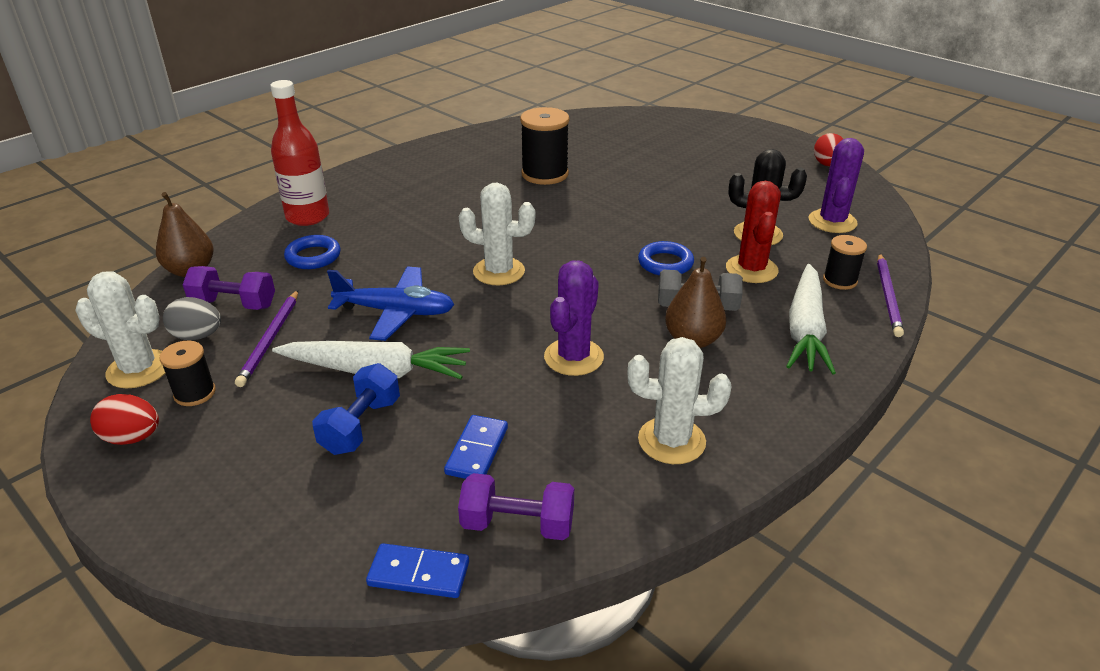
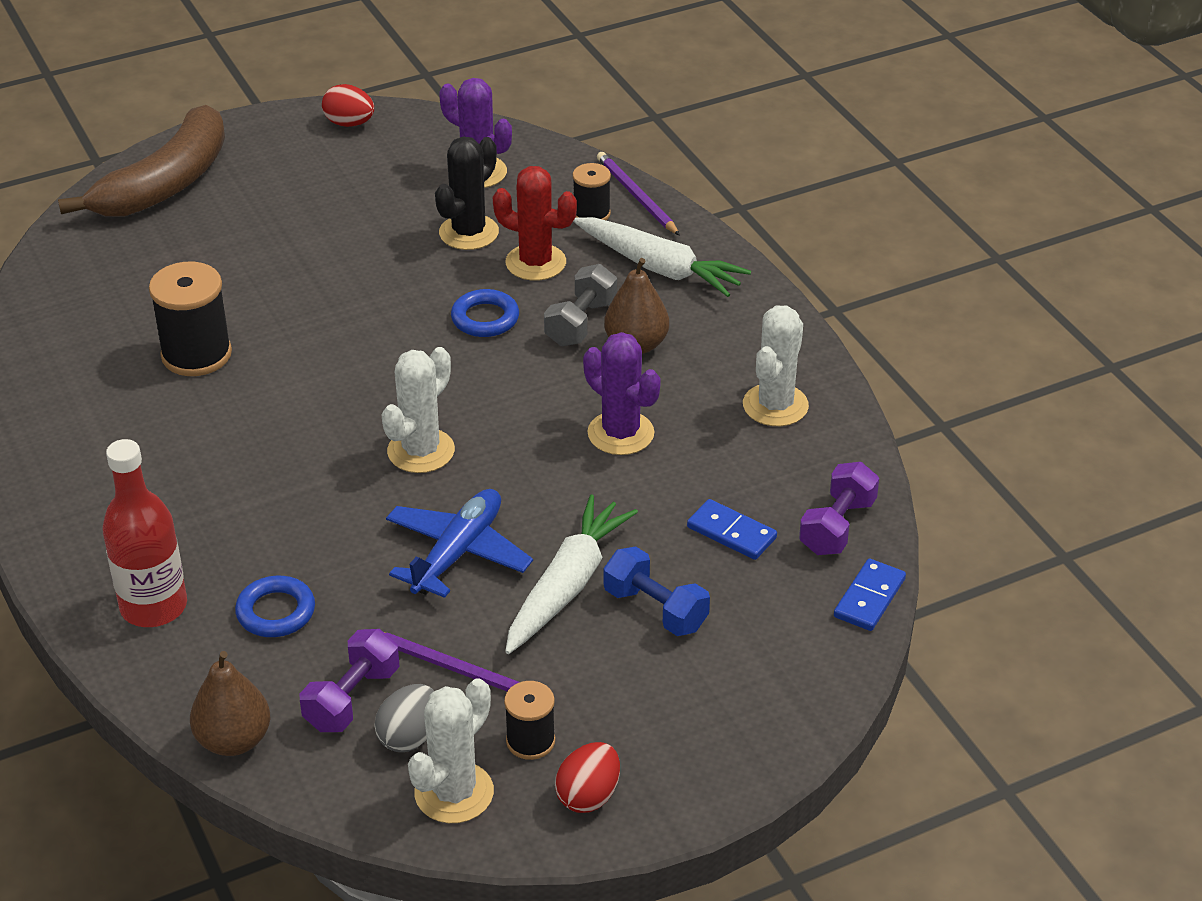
camera: 70 degrees left, 5 degrees up
(698, 128) = (166, 183): none -> brown banana
(888, 297) = (636, 196): purple pencil -> purple pencil turned 150 degrees counterclockwise

